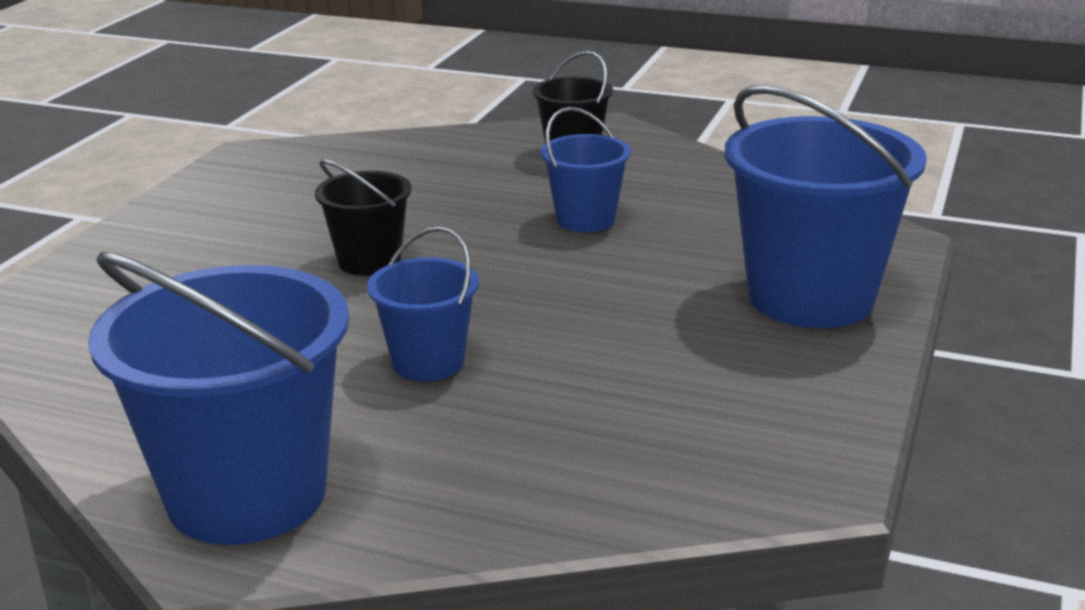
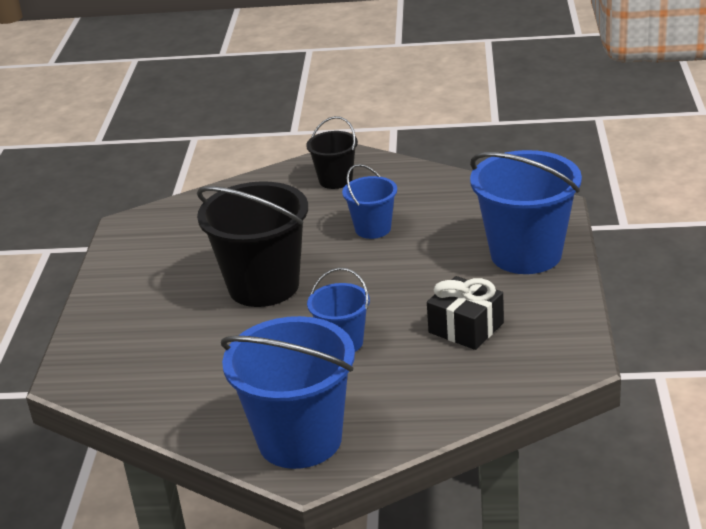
camera: 15 degrees left, 5 degrees up
(369, 261) = (263, 286): black bucket -> black bucket, size x1.87
(645, 384) = (466, 328): none -> black gift

